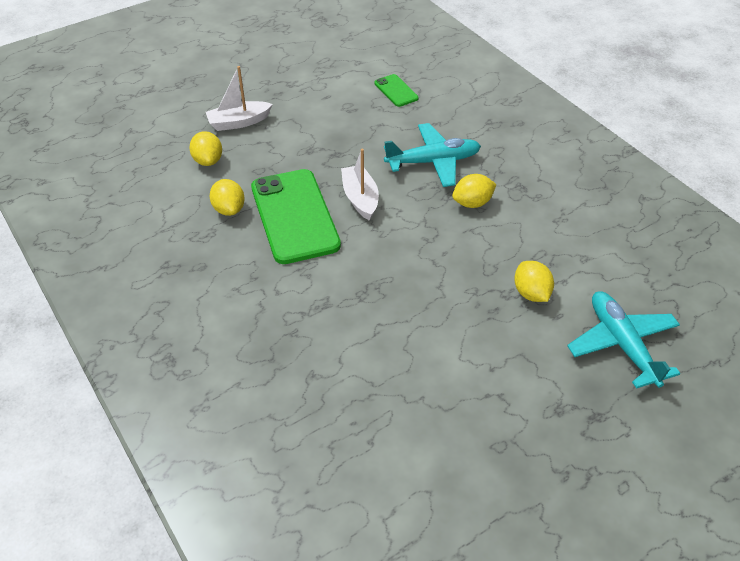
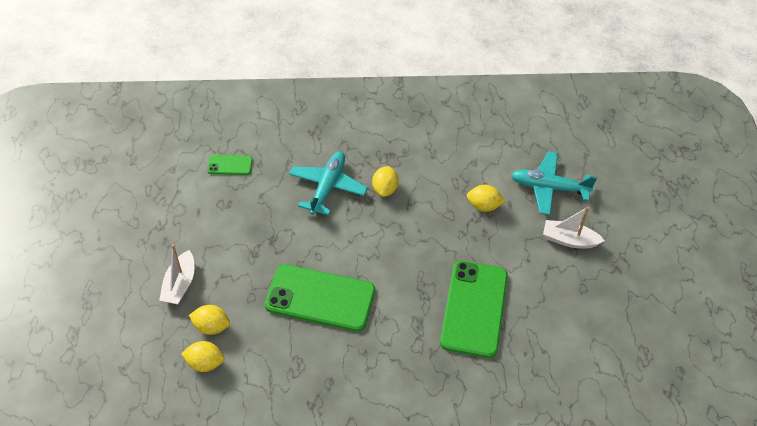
camera: 60 degrees left, 5 degrees up
(229, 209) = (281, 337): yellow lemon -> yellow lemon (205, 363)
(360, 198) = (332, 249): white boat -> white boat (569, 240)
(379, 346) = (474, 308): none -> green phone

